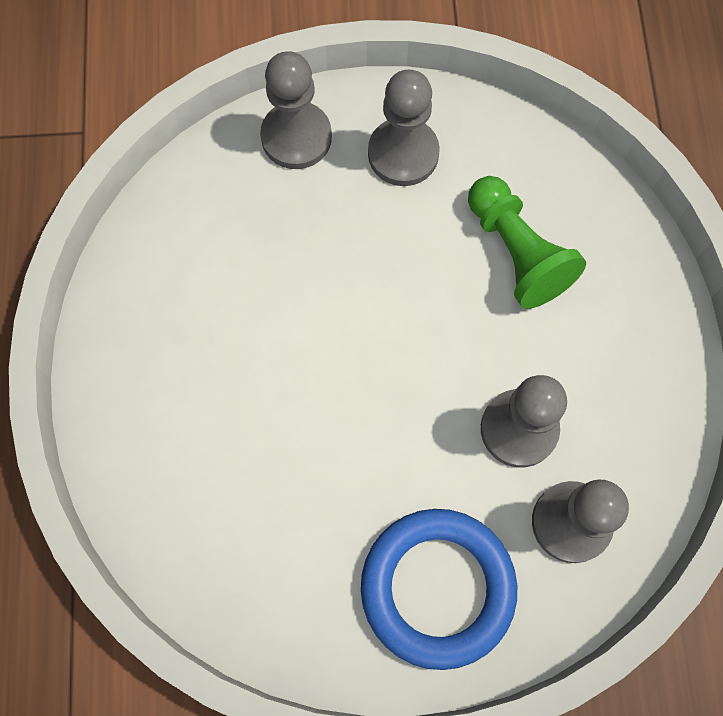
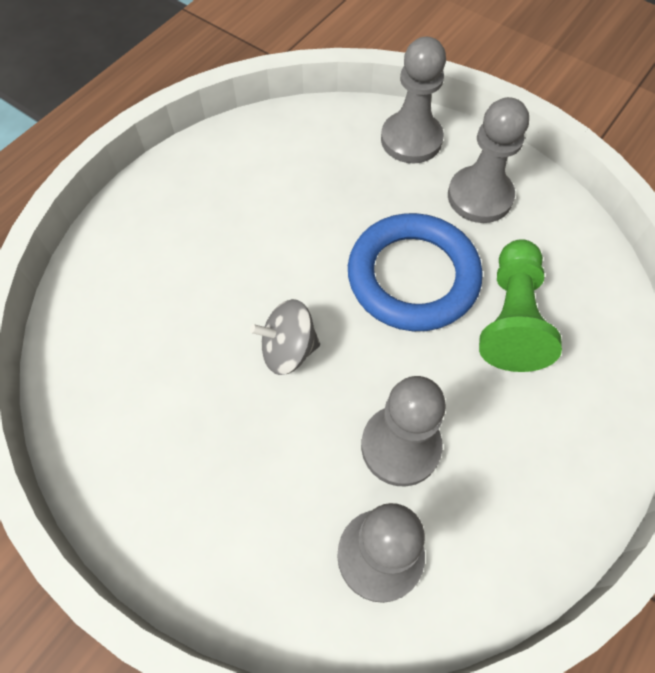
camera: 40 degrees right, 10 degrees down
(366, 422) = (288, 350): none -> grey spinning top
(437, 588) = (227, 513): blue ring -> blue ring (413, 277)

